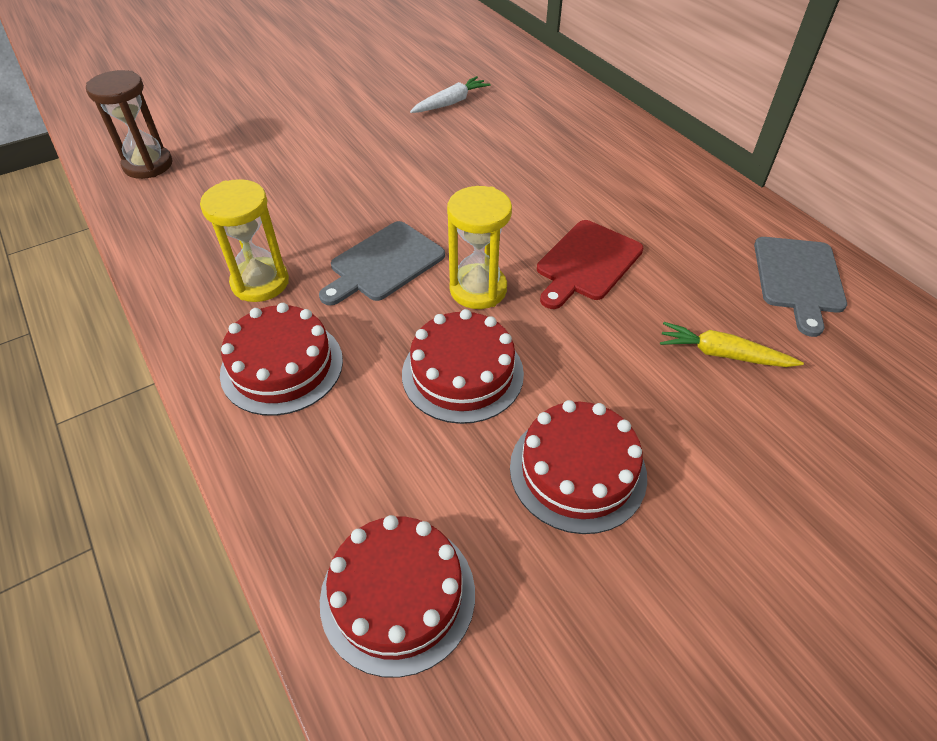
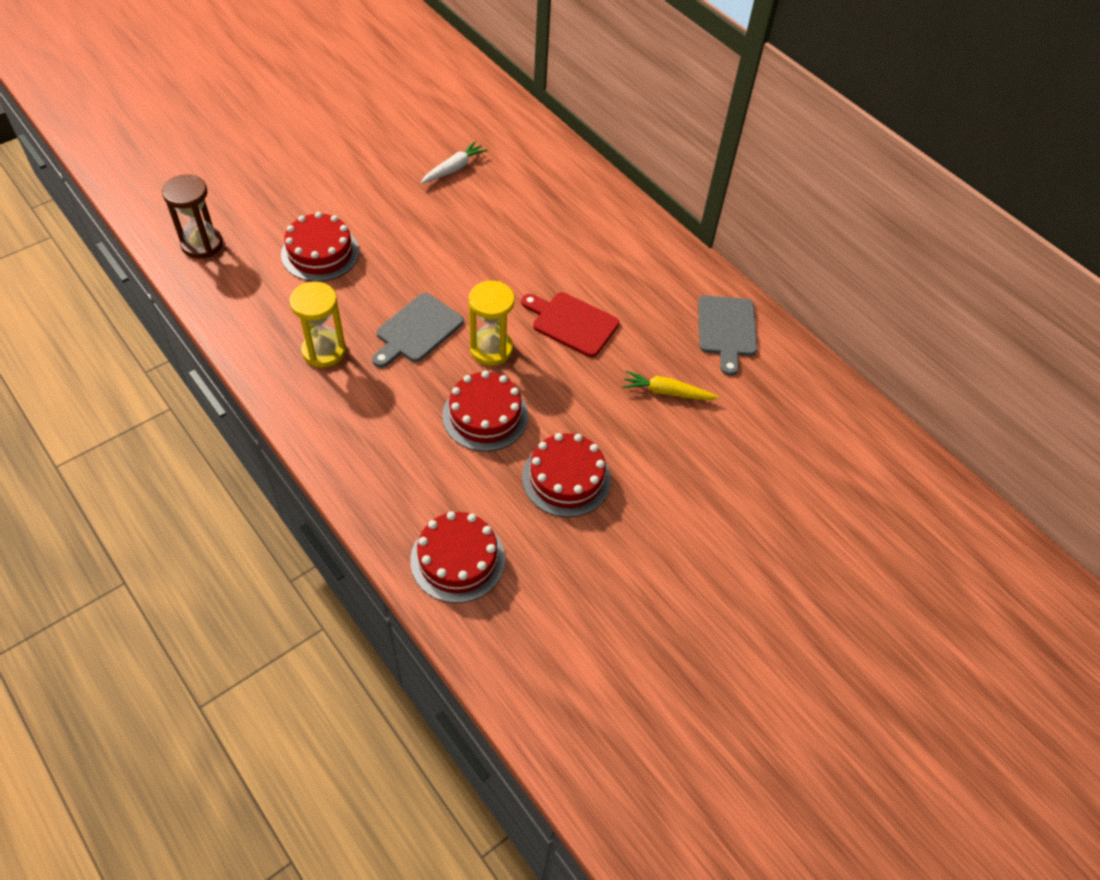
camera: 10 degrees left, 5 degrees up
(282, 366) = (355, 417): red cake -> red cake (320, 253)
(587, 263) = (572, 323): red cutting board -> red cutting board turned 90 degrees clockwise

